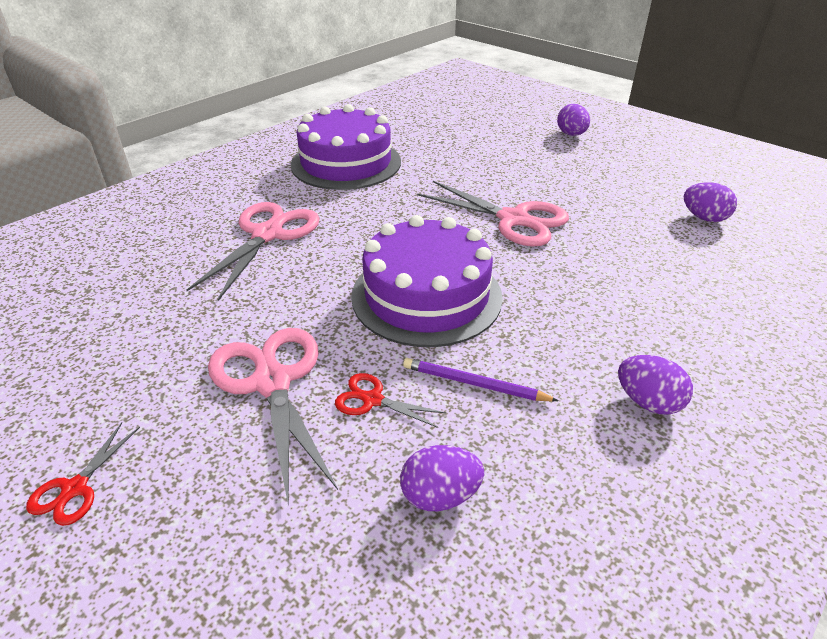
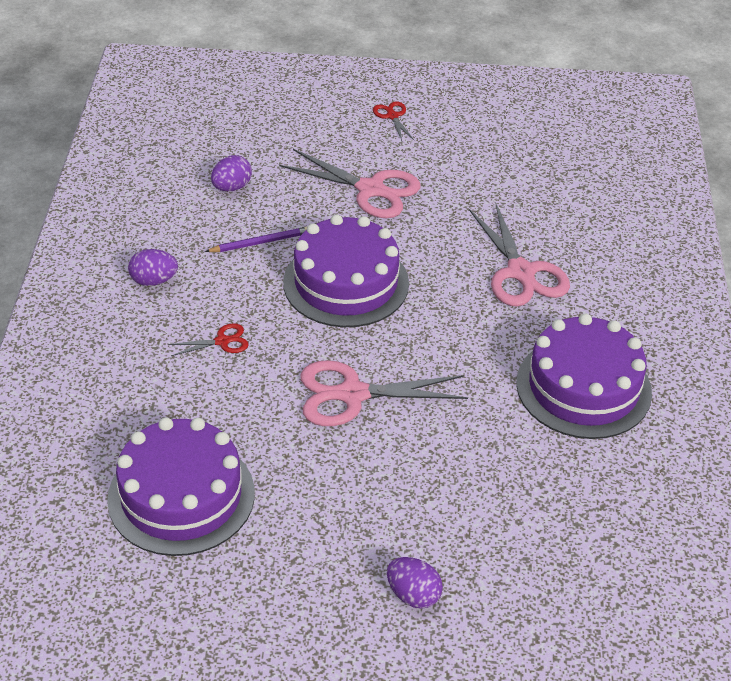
camera: 140 degrees right, 5 degrees up
(372, 400) = (307, 208): red scissors -> red scissors (222, 341)
(704, 218) = (181, 496): purple egg -> purple cake

